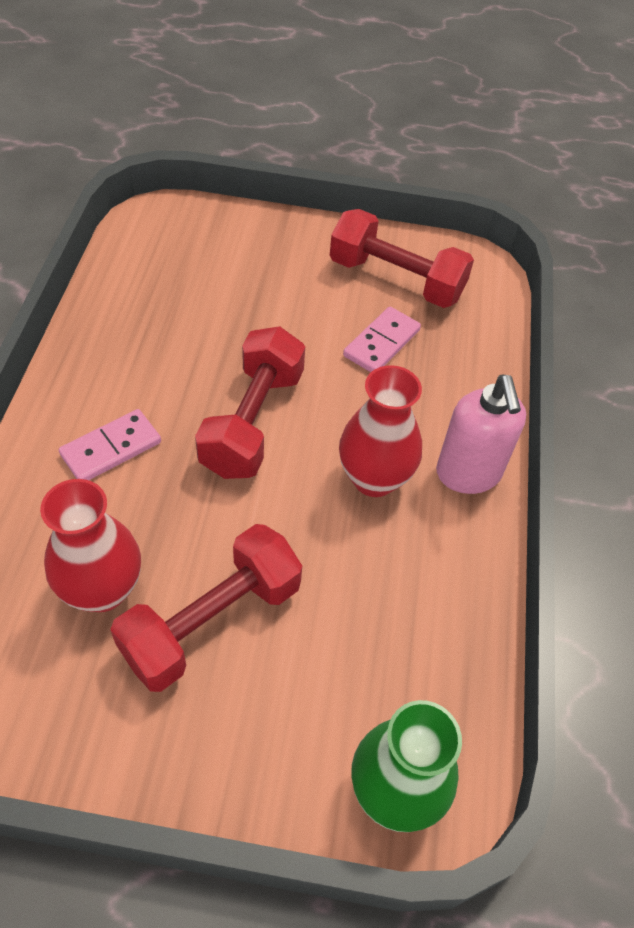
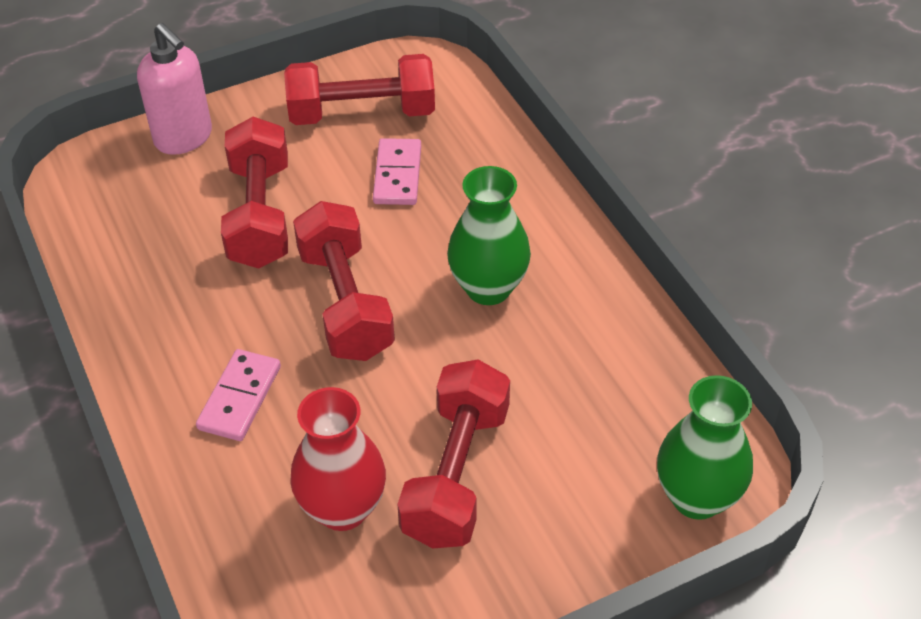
camera: 30 degrees left, 5 degrees down
(251, 316) = (260, 215): none -> red dumbbell
(374, 478) = (488, 288): red vase -> green vase
(468, 474) = (559, 241): pink soap dispenser -> pink soap dispenser (184, 138)

